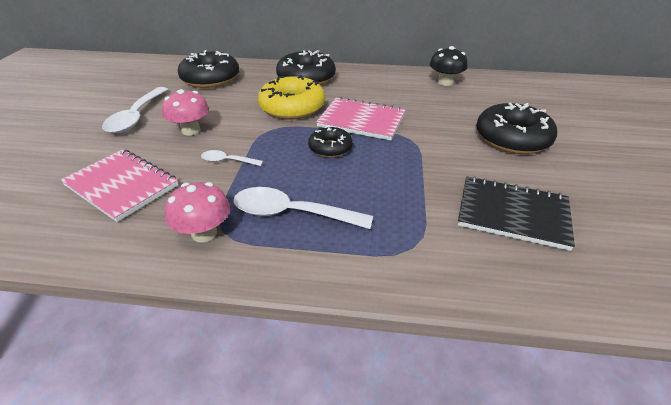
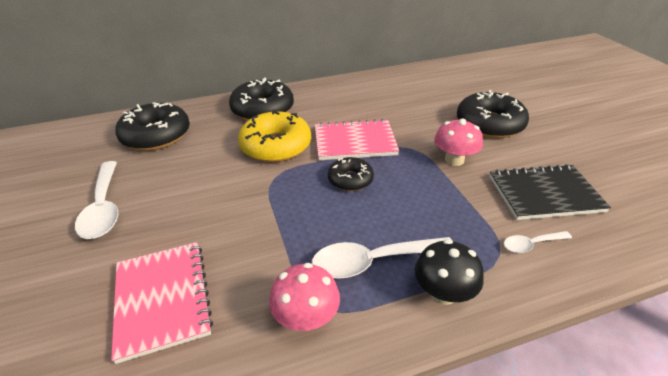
camera: 25 degrees left, 0 degrees up
(122, 185) = (162, 299): pink notebook -> pink notebook turned 60 degrees clockwise
(191, 130) = (187, 204): pink mushroom -> pink mushroom (454, 160)
(227, 161) = (260, 227): white spoon -> white spoon (531, 244)
(445, 82) = (394, 83): black mushroom -> black mushroom (443, 293)

